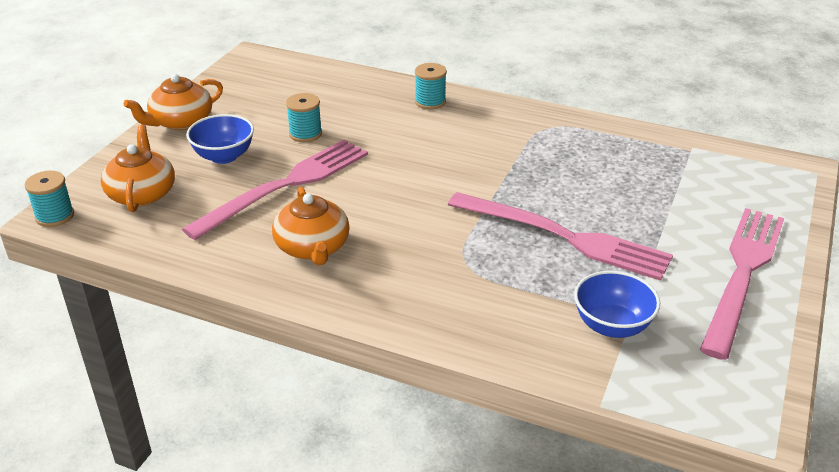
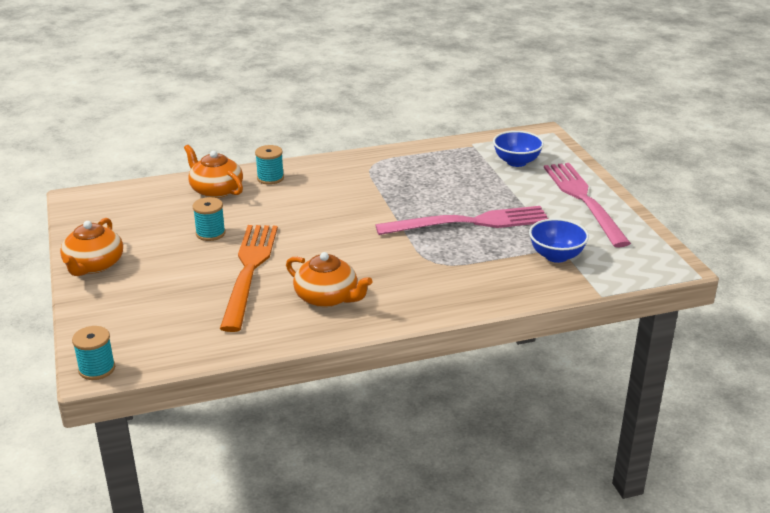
camera: 40 degrees left, 5 degrees down
(142, 193) = (145, 323): orange teapot -> orange teapot (216, 190)
(224, 156) = (170, 273): blue bowl -> blue bowl (516, 162)
(286, 186) = (249, 271): pink fork -> orange fork

